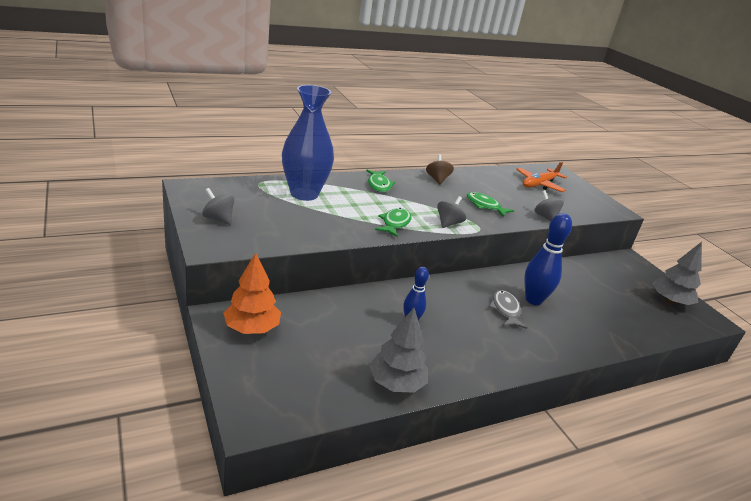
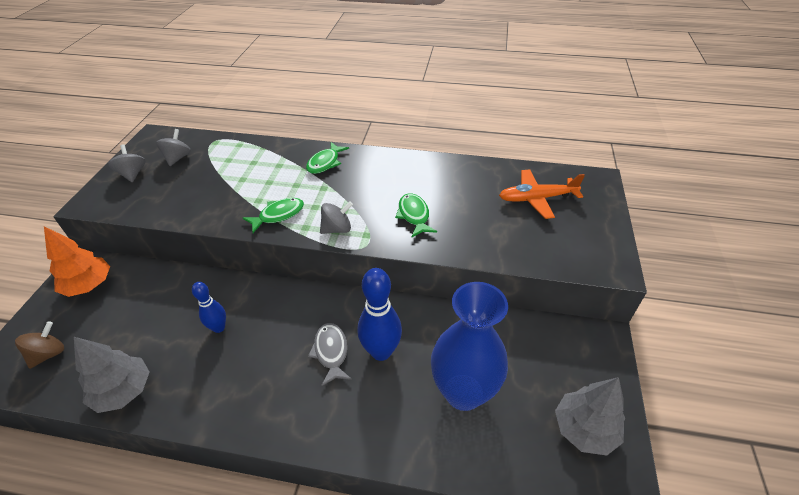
camera: 40 degrees right, 15 degrees up
(304, 194) = (238, 160): blue vase -> blue vase (463, 392)
(437, 179) = (403, 167): brown spinning top -> brown spinning top (49, 354)
(505, 310) = (331, 352): grey fish -> grey fish turned 45 degrees counterclockwise
(545, 217) = (477, 250): grey spinning top -> grey spinning top (178, 158)

